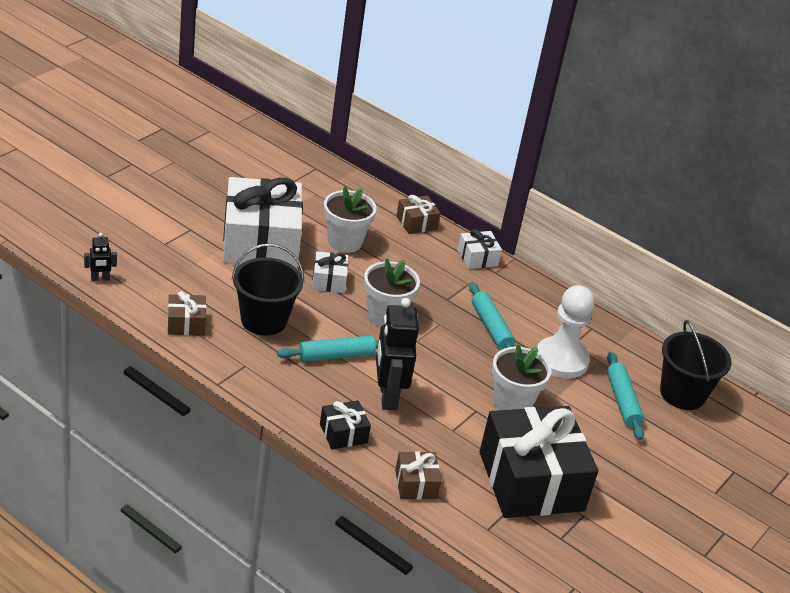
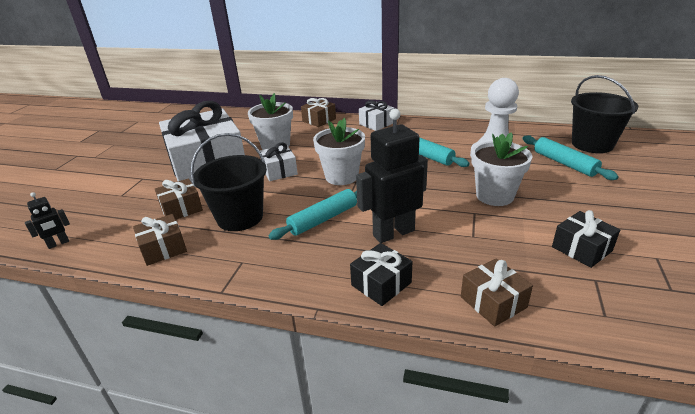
camera: 15 degrees left, 5 degrees down
(215, 286) = (181, 209): none -> brown gift
(387, 396) = (393, 233): black robot -> black robot turned 90 degrees clockwise
(531, 481) = (581, 249): black gift -> black gift, size x0.44

